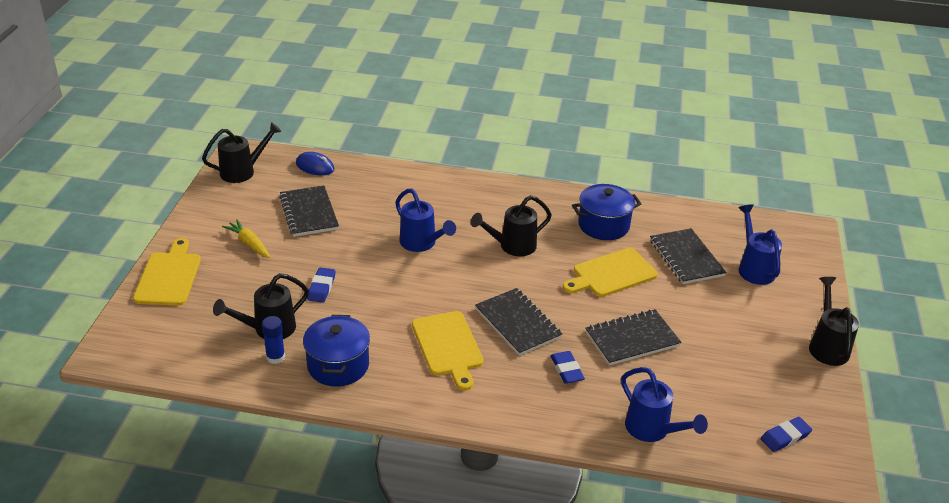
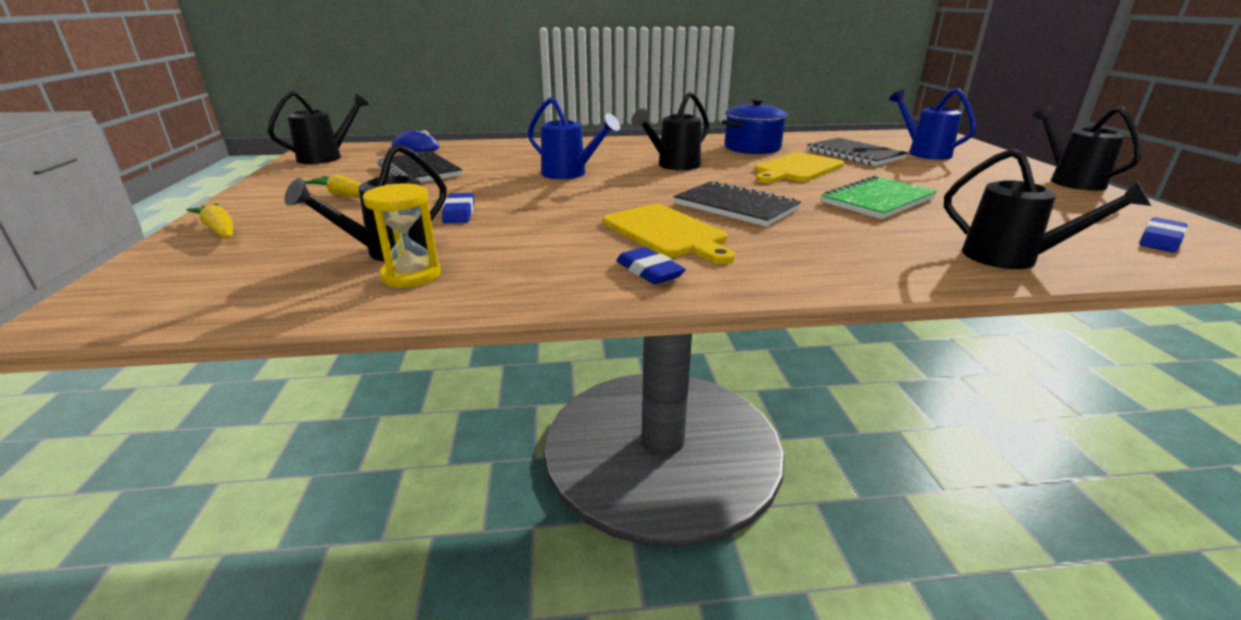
camera: 15 degrees left, 10 degrees down
(169, 276) = (219, 230): yellow cutting board -> yellow carrot
(275, 357) = (411, 275): blue glue stick -> yellow hourglass
(338, 365) = (519, 269): blue pot -> none
(566, 370) = (837, 229): blue eraser -> blue eraser (649, 271)
(632, 339) = (878, 200): black notebook -> green notebook
(652, 430) = (1011, 258): blue watering can -> black watering can

